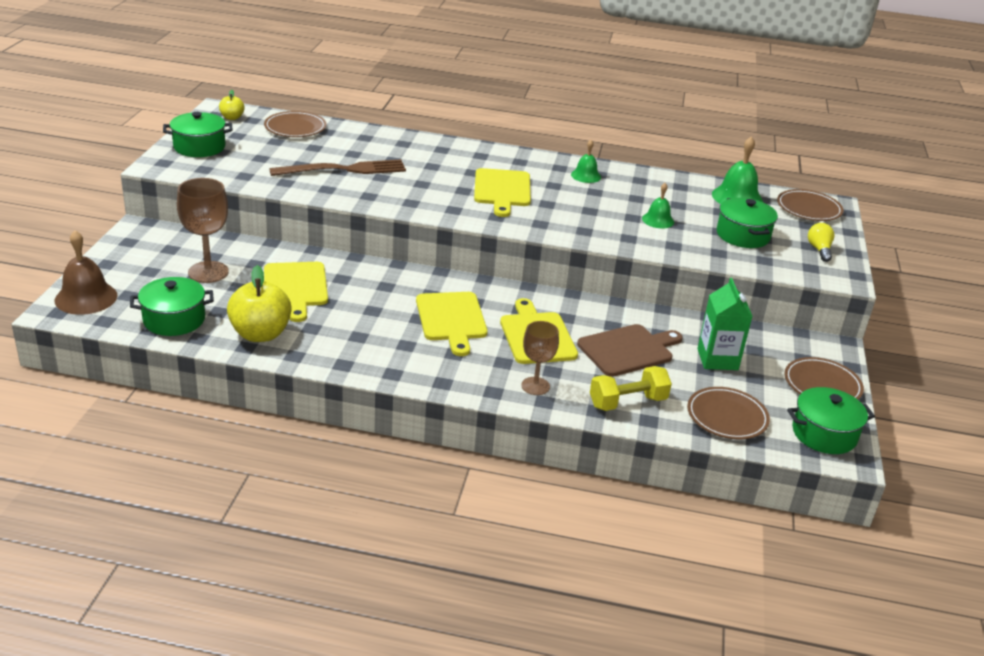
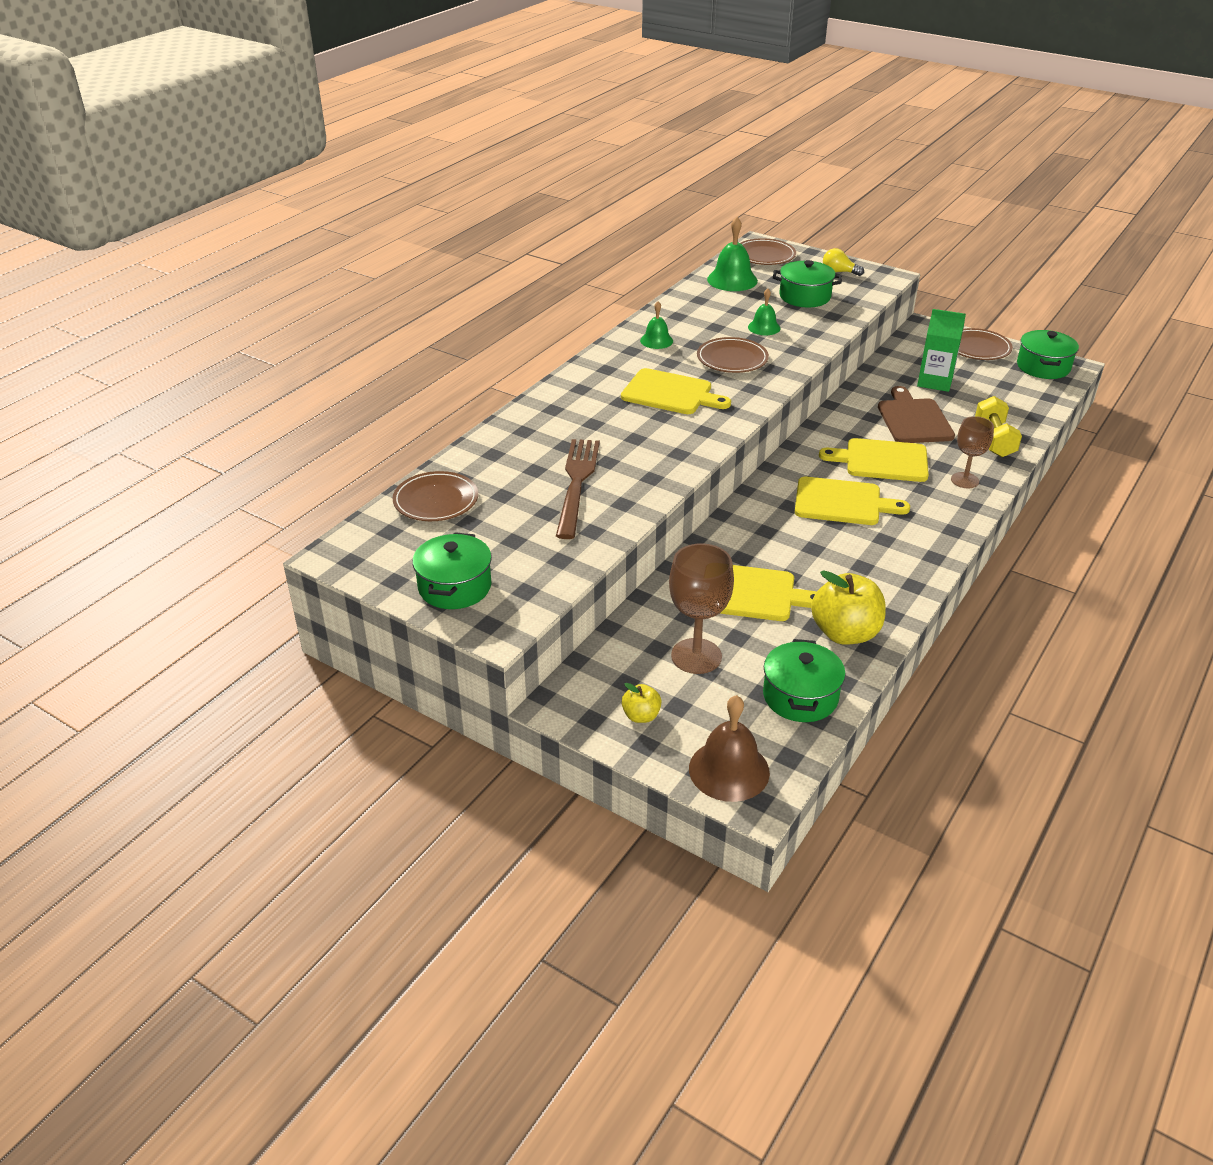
camera: 65 degrees left, 5 degrees up
(232, 118) = (372, 547): yellow apple -> yellow apple (641, 716)
(727, 416) = (1018, 400): brown plate -> brown plate (732, 359)

